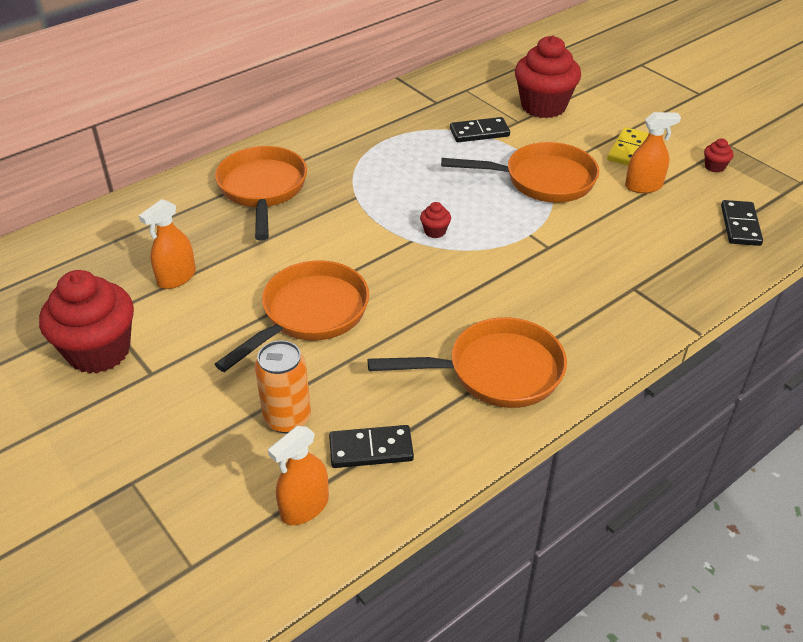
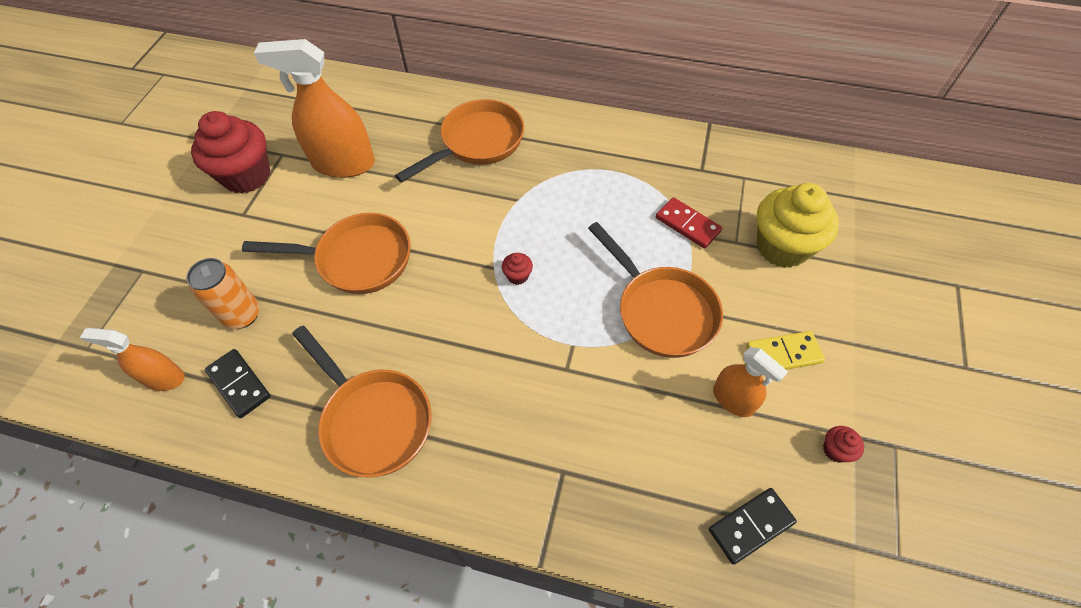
camera: 55 degrees right, 15 degrees up
(177, 277) = (343, 163): orange spray bottle -> orange spray bottle, size x1.80
(479, 132) = (687, 224): black domino -> red domino
(543, 106) = (782, 247): red cupcake -> yellow cupcake

